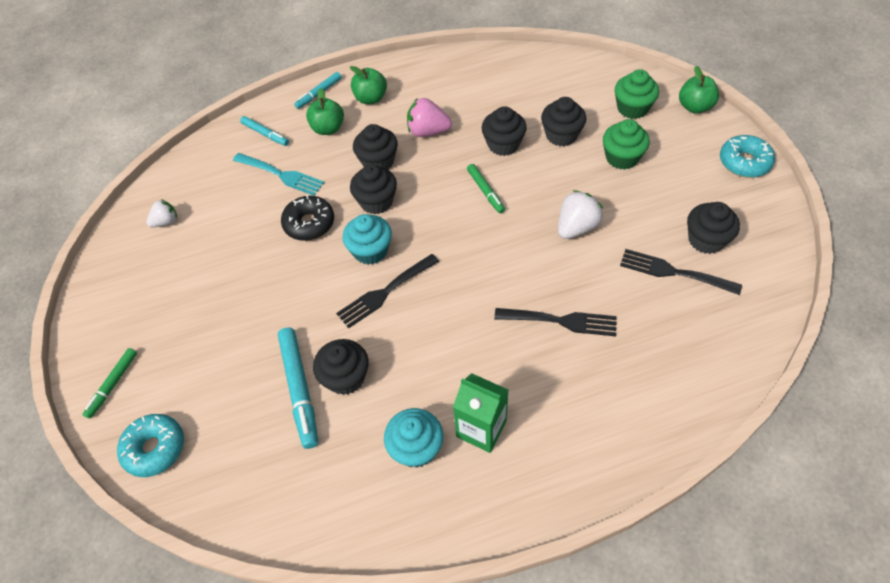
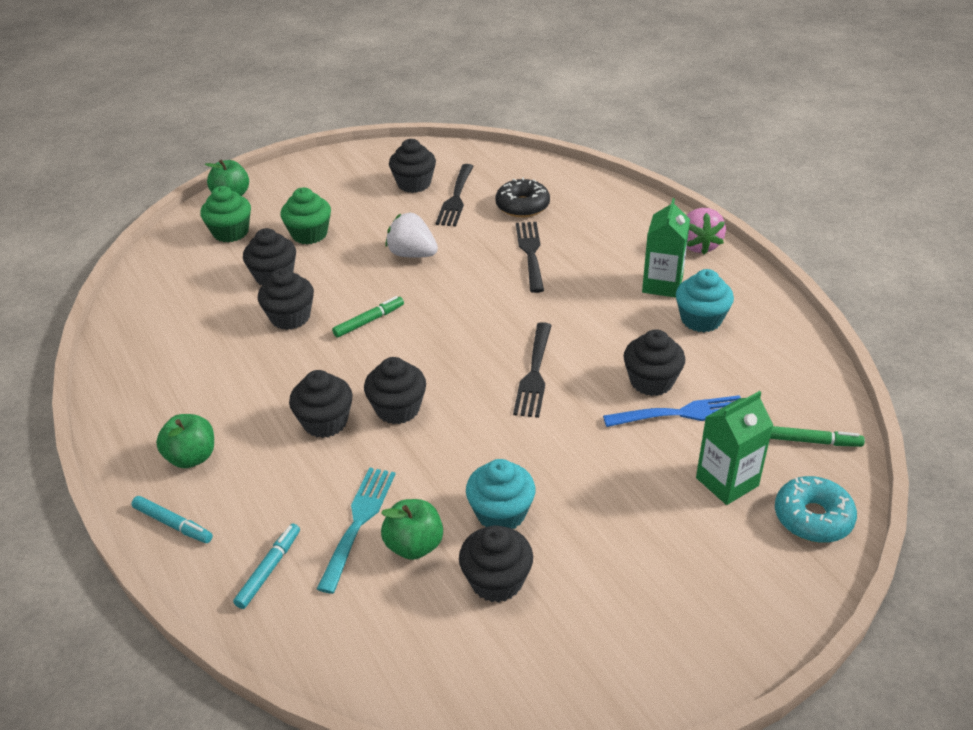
camera: 105 degrees left, 15 degrees down
(113, 385) = (761, 596): green marker -> green marker (813, 441)
(166, 222) = (475, 644): white strawberry -> none
(203, 238) = (496, 581): none -> black cupcake
(216, 399) = (727, 482): none -> green carton
(300, 389) = (681, 413): turquoise marker -> blue fork
(309, 223) = (446, 466): black donut -> black donut (522, 206)
(328, 128) = (257, 492): green apple -> green apple (414, 545)
(370, 251) = (478, 398): turquoise cupcake -> turquoise cupcake (501, 513)
(385, 292) = (534, 374): black fork -> black fork turned 60 degrees clockwise
(428, 131) = (266, 385): pink strawberry -> pink strawberry (698, 245)
(744, 162) = (313, 167): turquoise donut -> none

